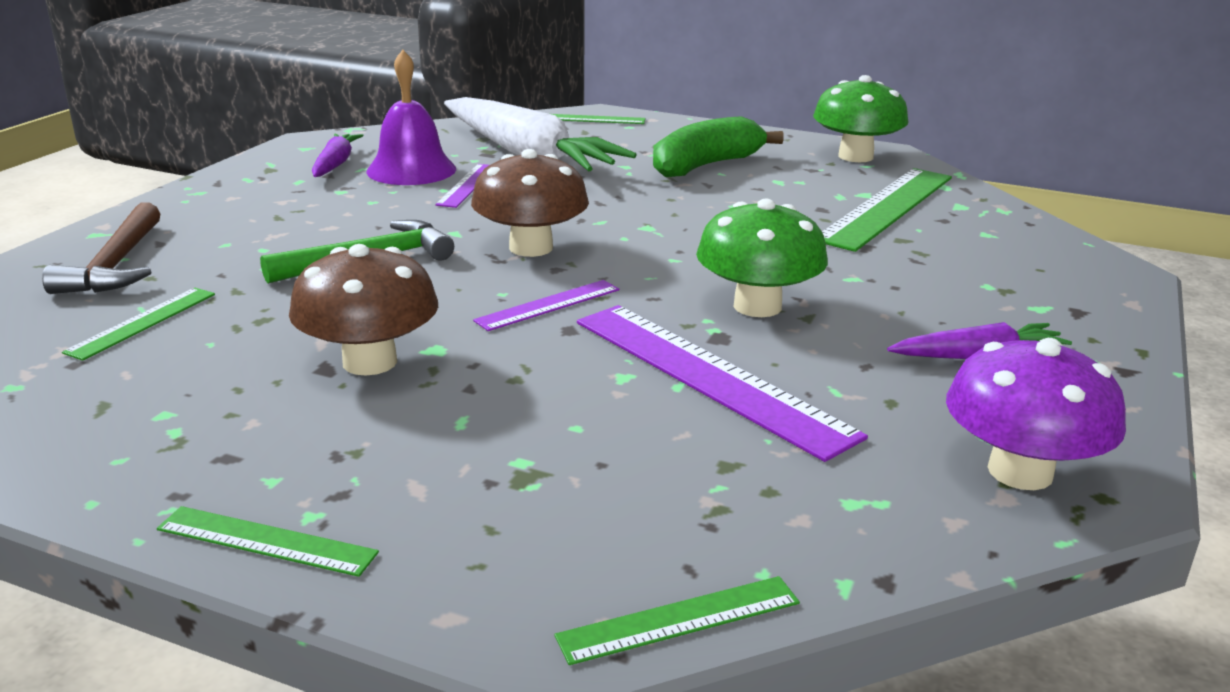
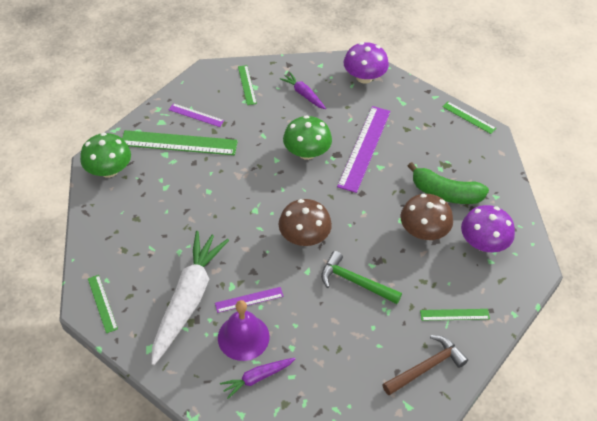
camera: 120 degrees left, 25 degrees up
(220, 425) = (483, 243): none -> purple mushroom
(266, 541) = (511, 198): green ruler -> green ruler (247, 85)
(548, 305) = (349, 206): purple ruler -> purple ruler (196, 115)
(706, 165) = (159, 220): green banana -> green banana (445, 193)

